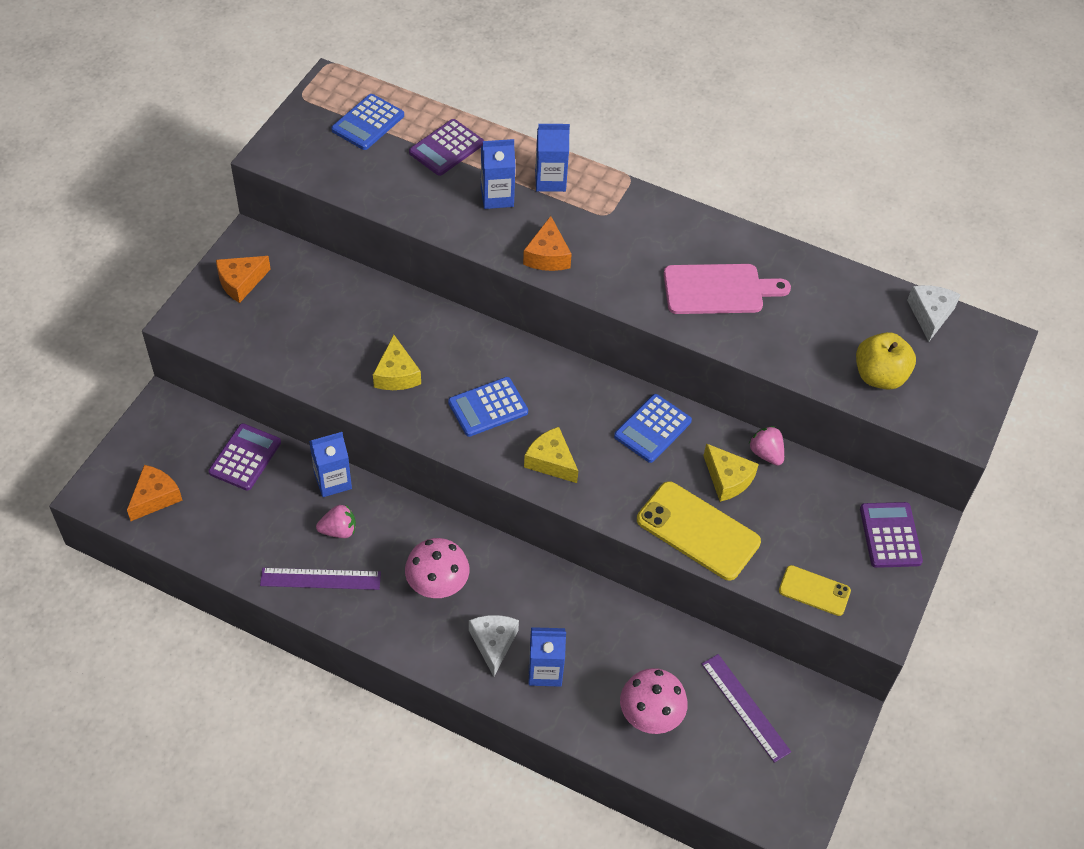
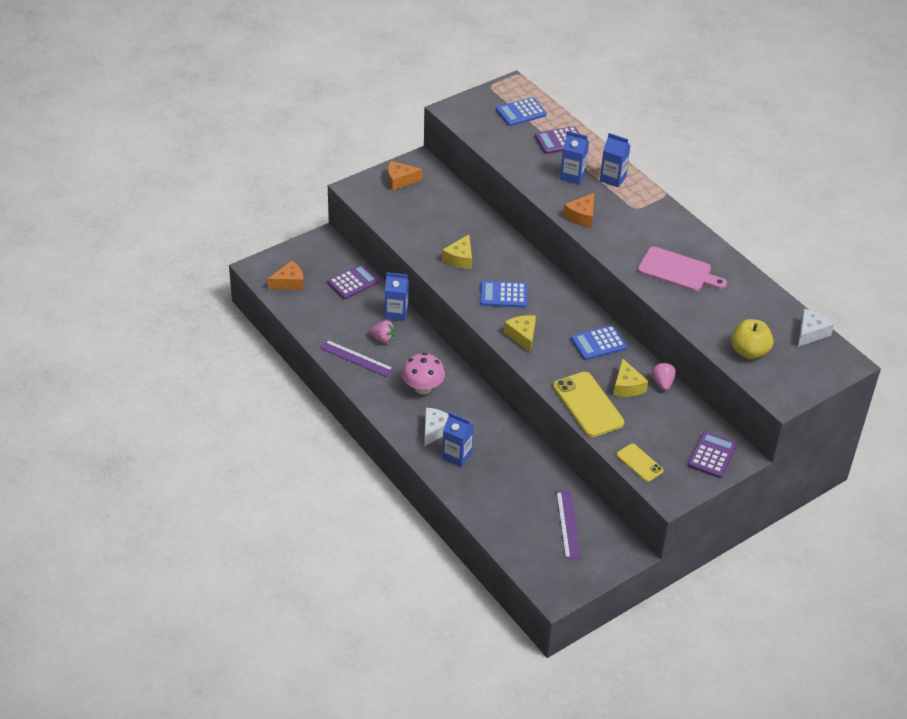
camera: 30 degrees right, 10 degrees down
(650, 715) = (505, 503): pink mushroom -> none

